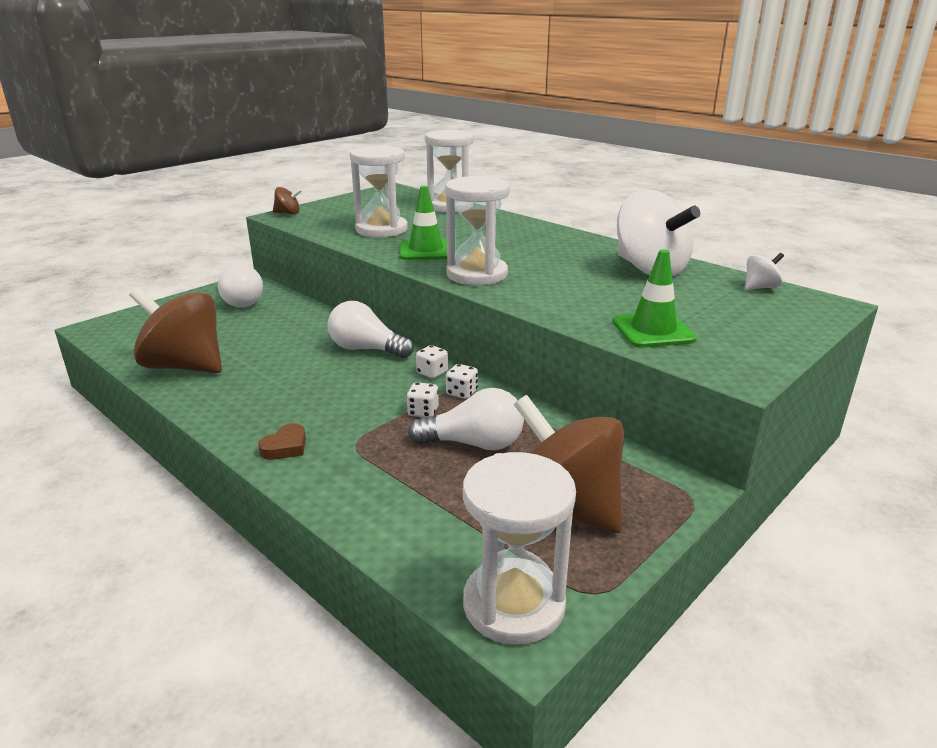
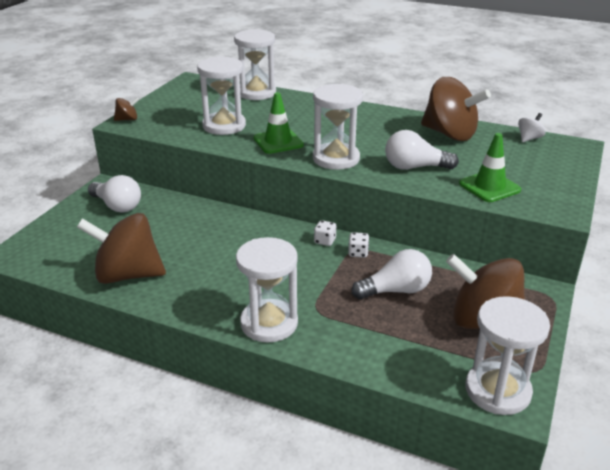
camera: 20 degrees left, 5 degrees up
(285, 447) = (269, 323): brown heart -> white hourglass
(366, 349) = (260, 231): white light bulb -> white light bulb (414, 167)
(423, 412) = (343, 274): white dice -> none
(650, 269) = (450, 134): white spinning top -> brown spinning top

